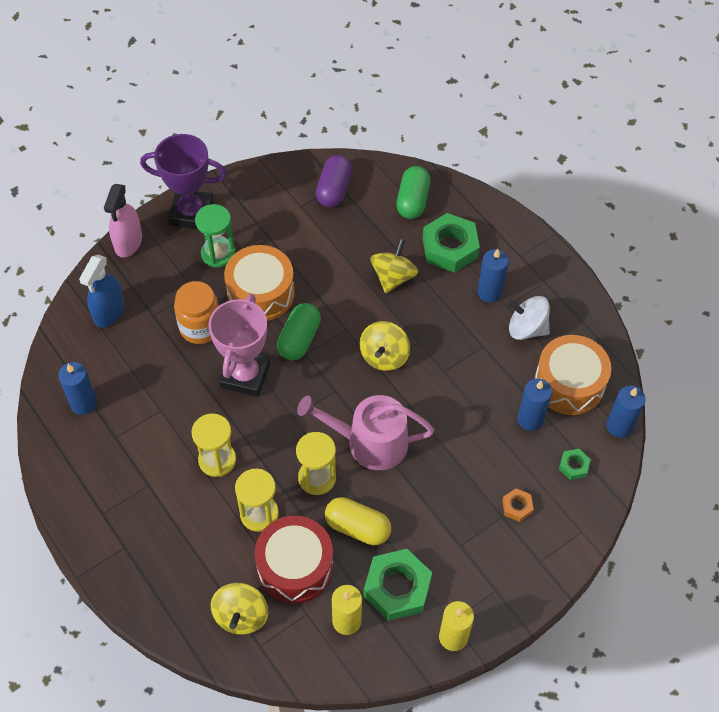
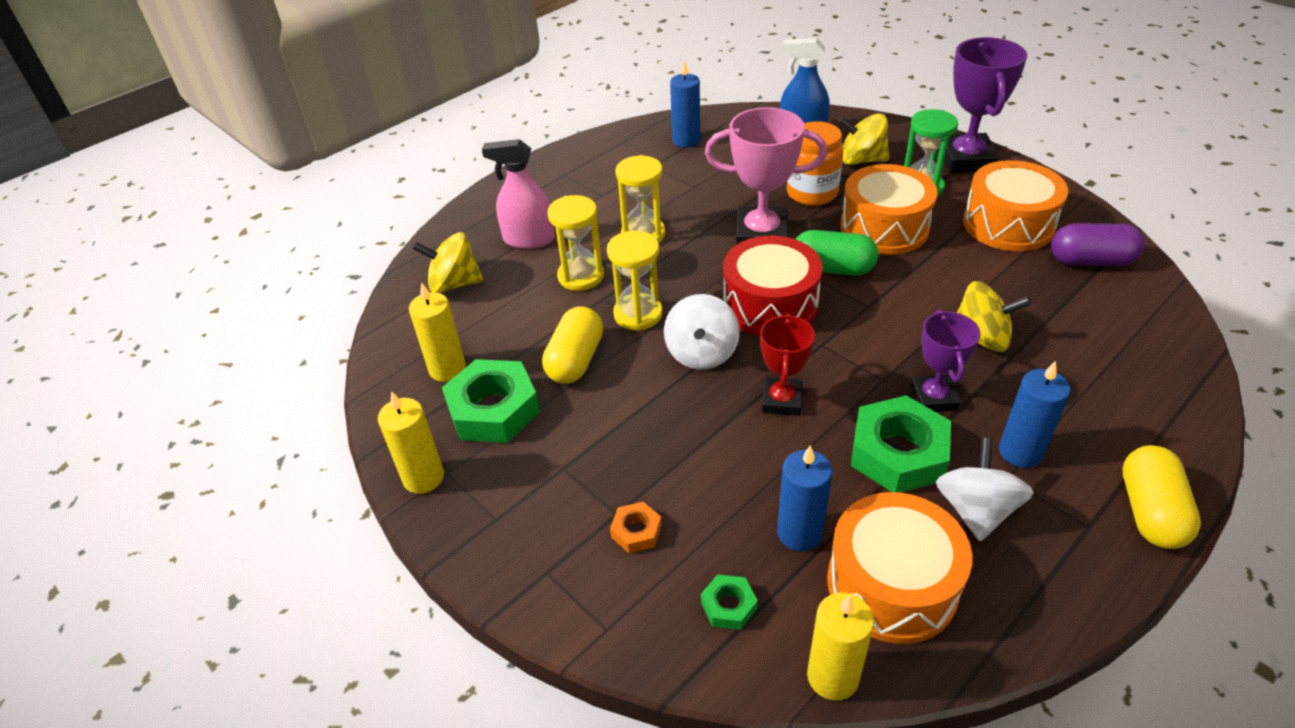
camera: 85 degrees right, 15 degrees down
(128, 242) = (897, 128): pink spray bottle -> pink spray bottle (529, 239)
(280, 218) = (1008, 224): none -> orange drum
(295, 566) = (517, 315): red drum -> red drum (770, 304)
(369, 442) = (701, 353): pink watering can -> white spinning top
(384, 356) = (842, 348): yellow spinning top -> yellow spinning top (861, 160)
(412, 201) = (1134, 340): green capsule -> none
(425, 403) = (781, 400): none -> red trophy
(439, 320) = (933, 398): none -> purple trophy
(450, 248) = (1075, 393): green nut -> green nut (898, 453)
(539, 251) = (1150, 512): none -> yellow capsule
(619, 426) = (832, 676): blue candle -> yellow candle

